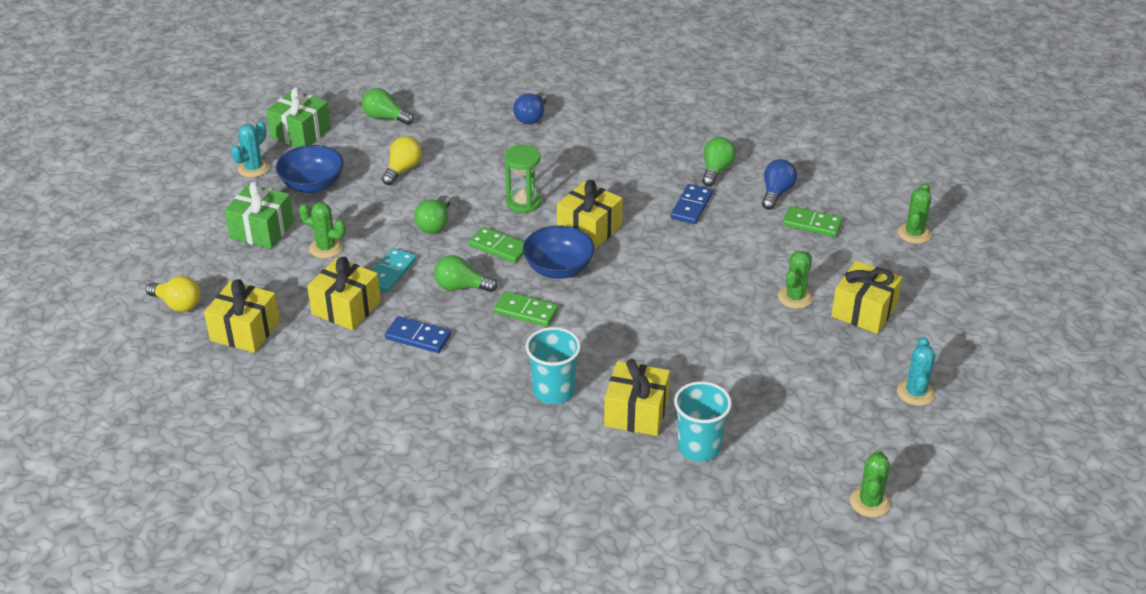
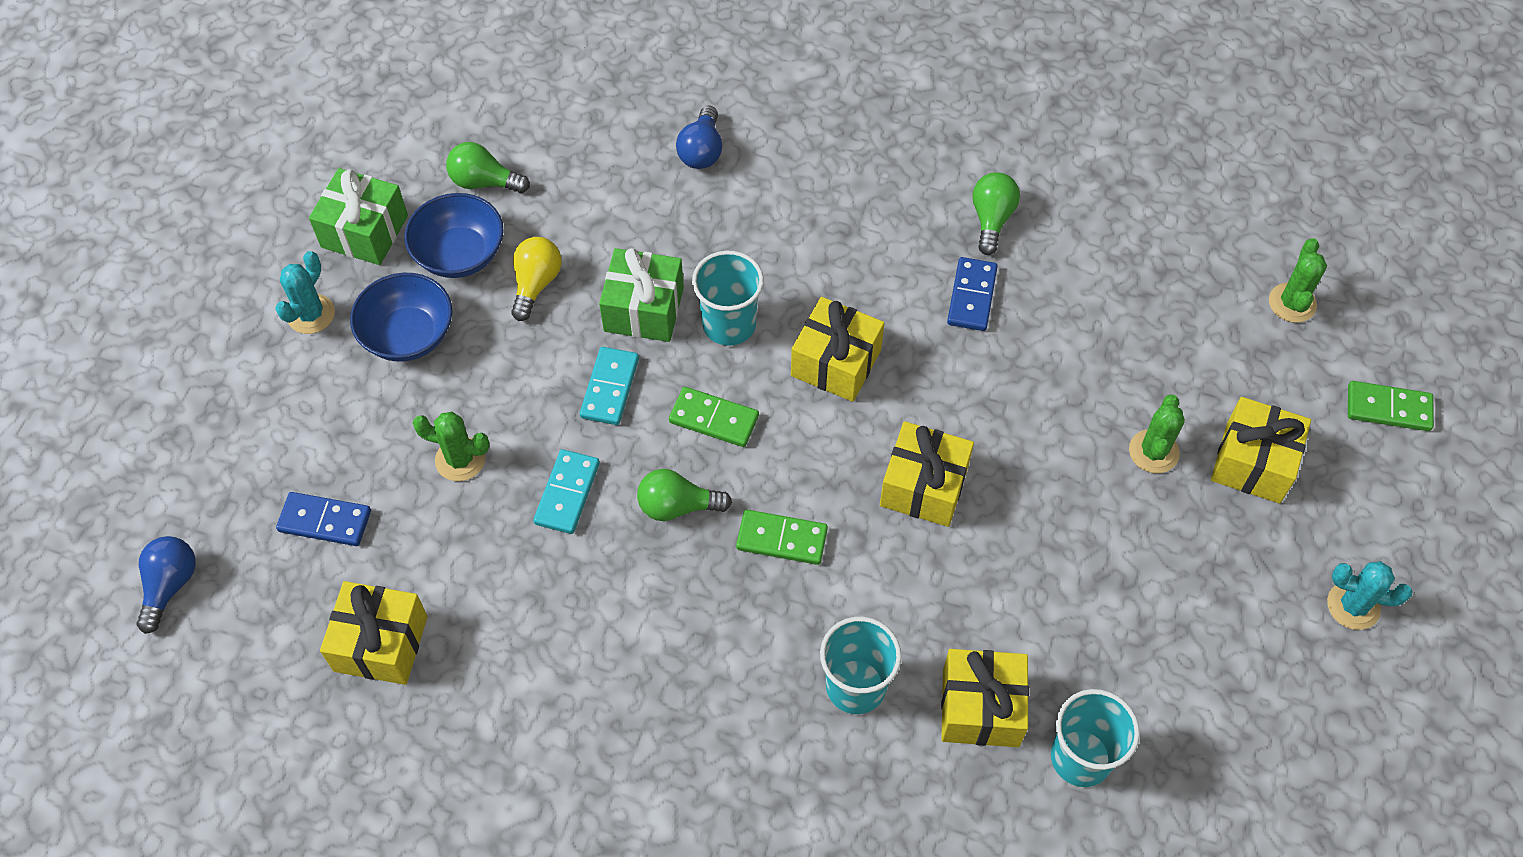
camera: 10 degrees left, 20 degrees up
(178, 304) = (266, 607): yellow light bulb -> none
(262, 230) = (355, 438): green gift -> green gift (644, 309)
(346, 308) = (519, 574): yellow gift -> yellow gift (924, 486)
(418, 337) = (638, 614): blue domino -> blue domino (325, 521)
(434, 224) = (609, 388): green light bulb -> turquoise domino
(523, 202) = (729, 324): green hourglass -> turquoise cup
(558, 269) = (809, 448): blue bowl -> blue bowl (460, 254)
(776, 193) = (1086, 252): blue light bulb -> blue light bulb (170, 585)
(812, 224) = (1147, 306): green domino -> green domino (1388, 408)
(870, 502) = (1332, 819): green cactus -> none
(915, 393) = (1353, 606): turquoise cactus -> turquoise cactus turned 75 degrees counterclockwise

